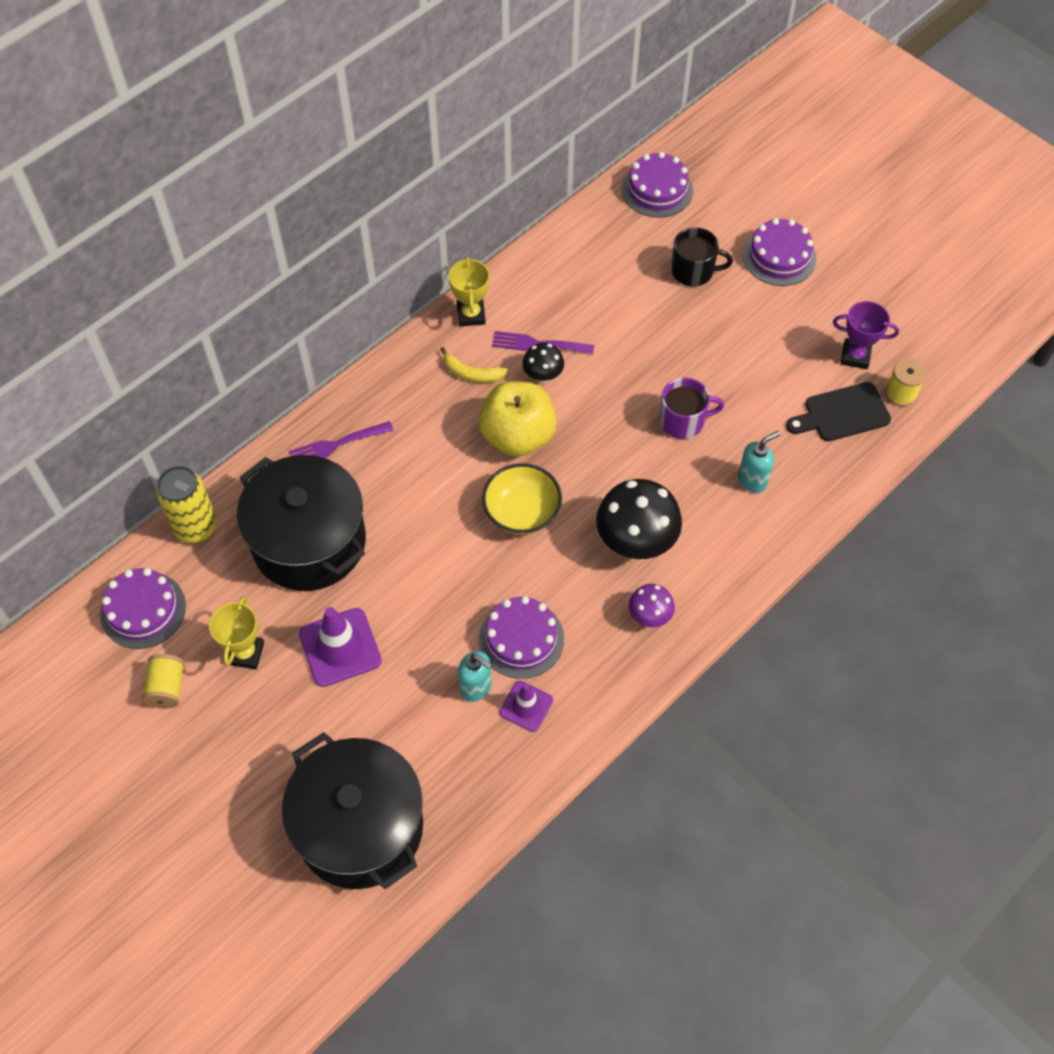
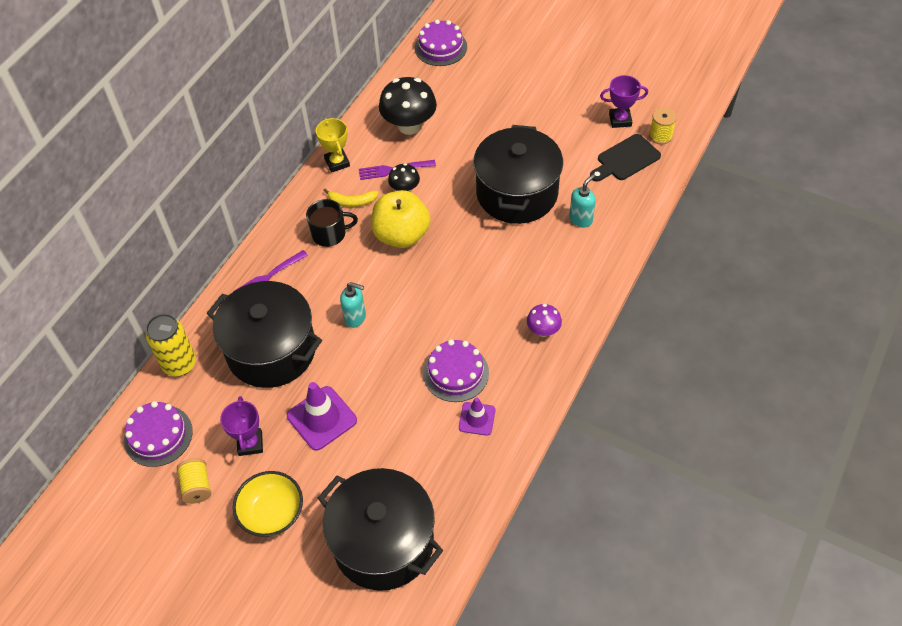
camera: 15 degrees left, 5 degrees down
(245, 653) = (250, 443): yellow trophy -> purple trophy
(476, 687) = (435, 416): turquoise soap dispenser -> turquoise soap dispenser (355, 318)
(522, 512) = (424, 286): yellow bowl -> yellow bowl (272, 513)
(636, 541) = (514, 283): black mushroom -> black mushroom (409, 126)
(683, 421) = (517, 193): purple mug -> black pot
(693, 271) = (486, 93): black mug -> black mug (330, 234)
(779, 256) = (542, 69): purple cake -> none

